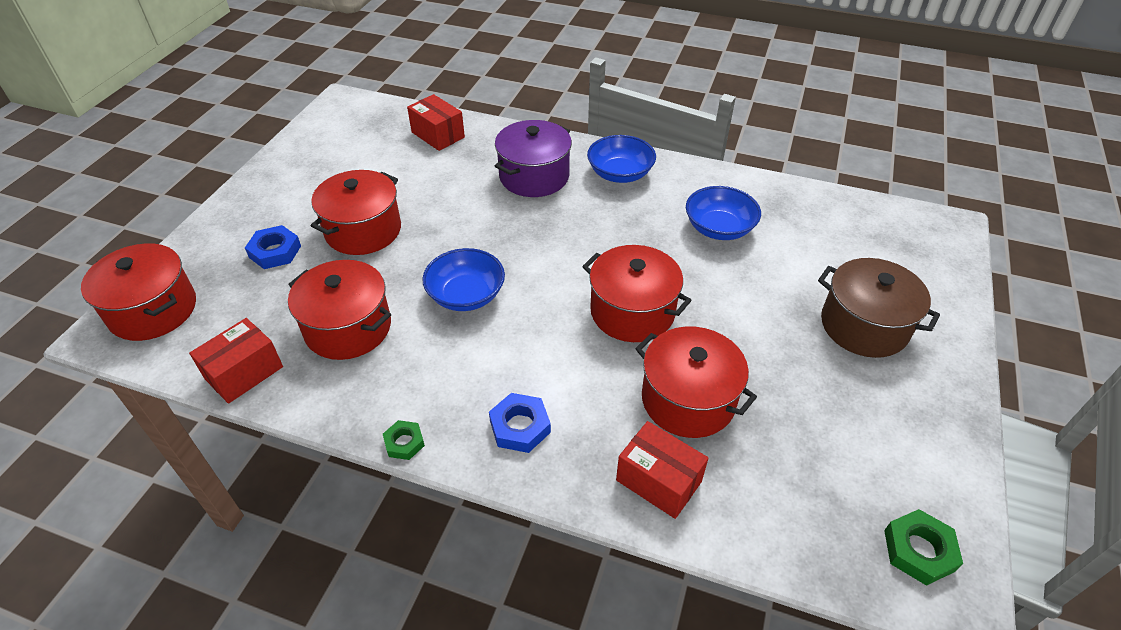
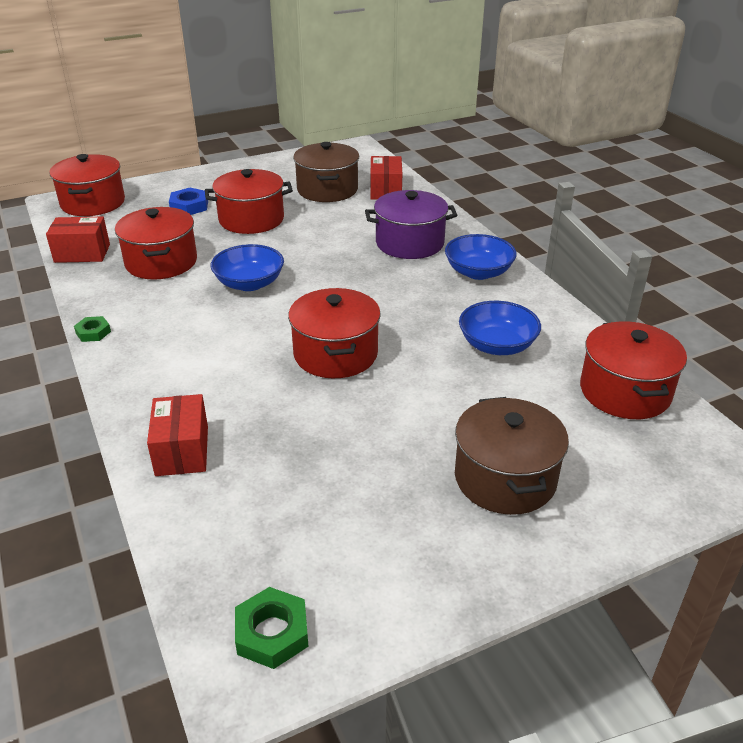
camera: 45 degrees right, 10 degrees down
(385, 161) = (327, 190): none -> brown pot
(520, 426) = (159, 366): blue nut -> none
(688, 400) = (280, 424): red pot -> red pot (625, 391)

